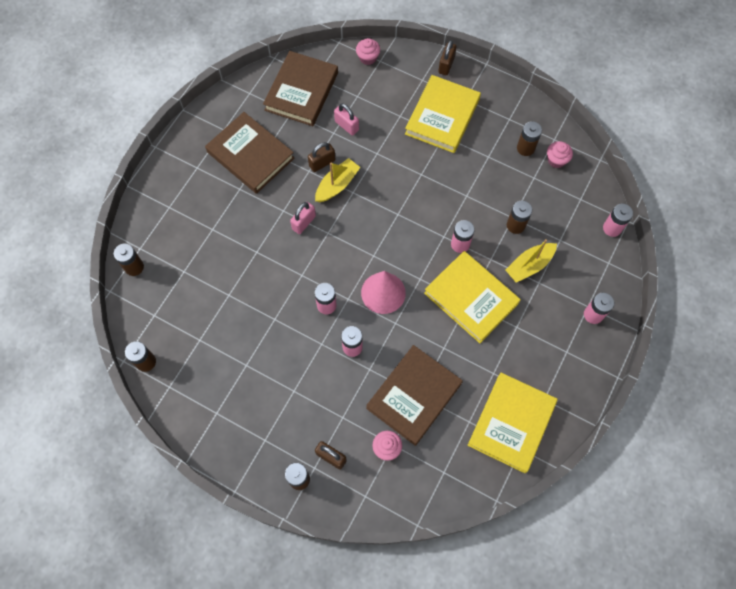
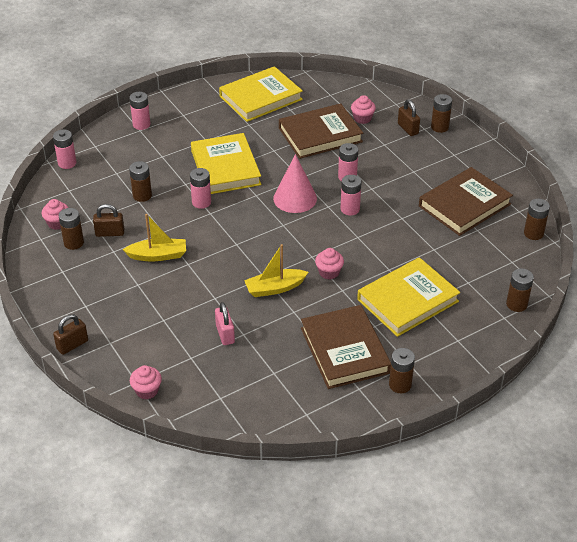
camera: 150 degrees left, 25 degrees down
(195, 146) = (400, 385): none -> brown battery
(301, 91) = (247, 389): brown book -> brown book (464, 205)
(304, 223) = (329, 272): pink padlock -> pink cupcake
(322, 163) = (276, 312): brown padlock -> brown padlock (110, 233)
(442, 117) = (123, 300): yellow book -> yellow book (407, 300)
(529, 265) = (158, 168): yellow boat -> yellow boat (158, 255)

